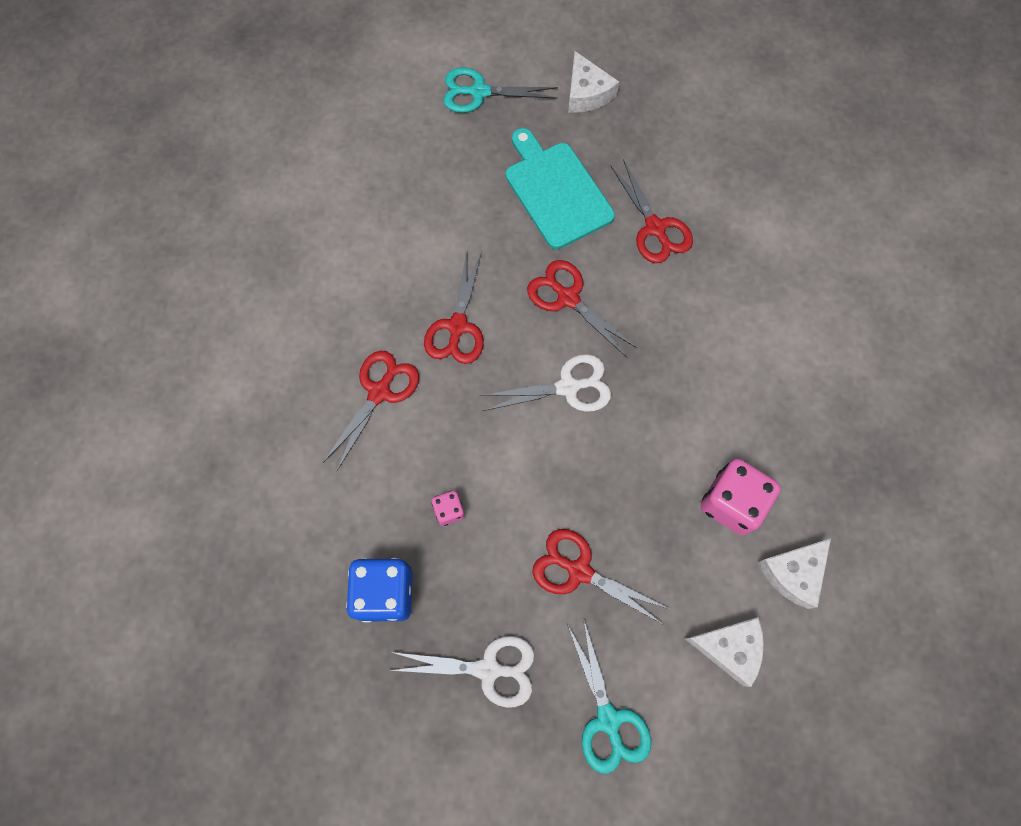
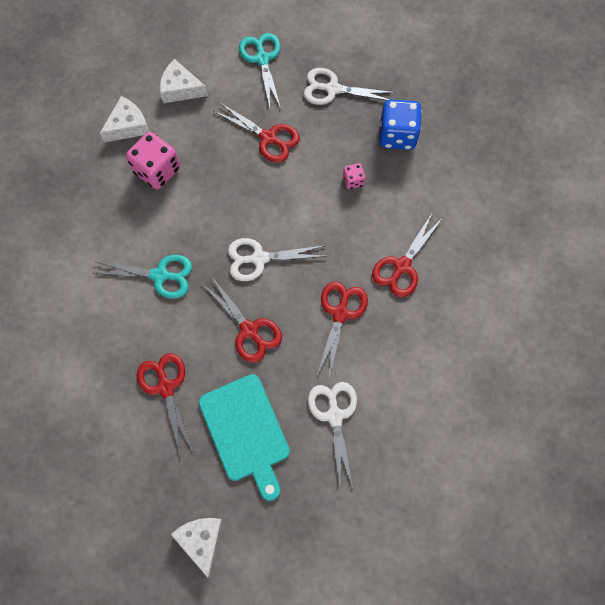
camera: 175 degrees left, 0 degrees up
(458, 214) = (334, 416): none -> white scissors
(479, 92) = (306, 551): turquoise scissors -> turquoise scissors (160, 275)

